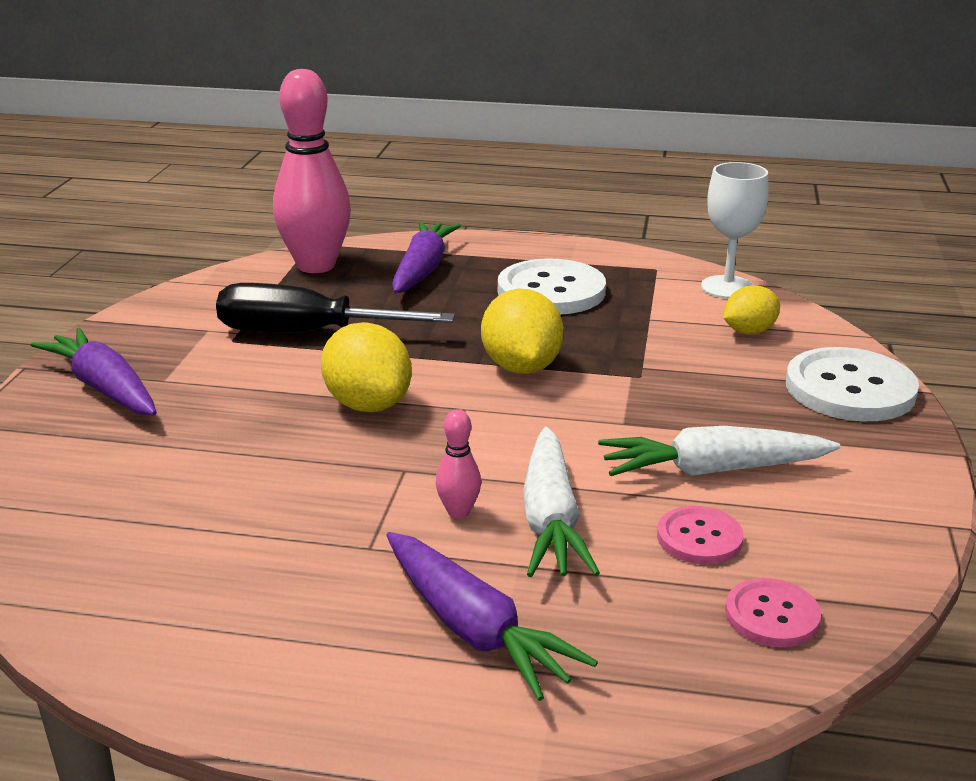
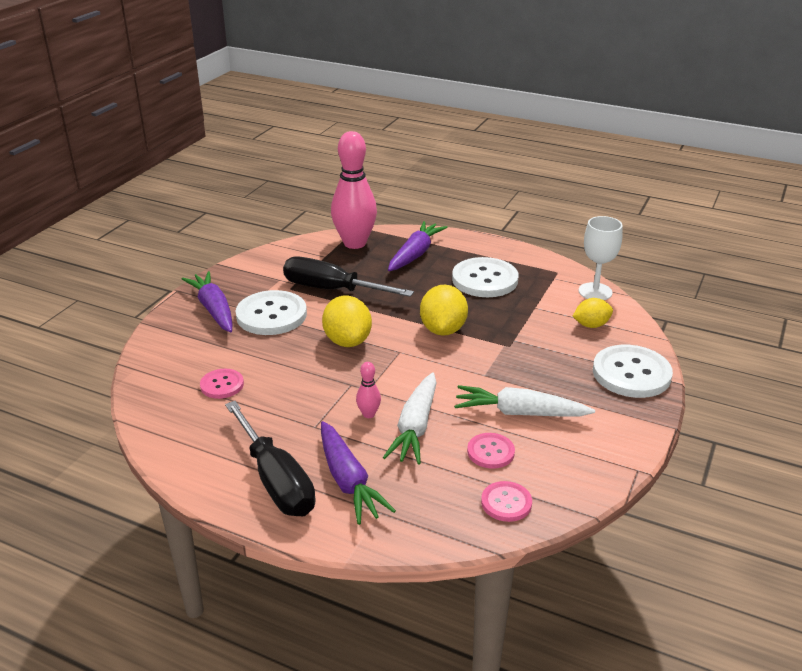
camera: 15 degrees right, 5 degrees up
(165, 505) = (222, 385): none -> pink button
(215, 383) = (271, 315): none -> white button
(334, 652) = (275, 480): none -> black screwdriver

